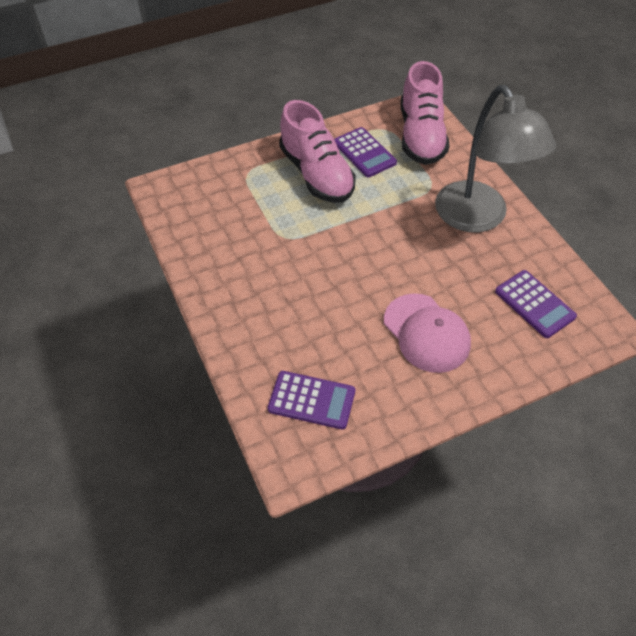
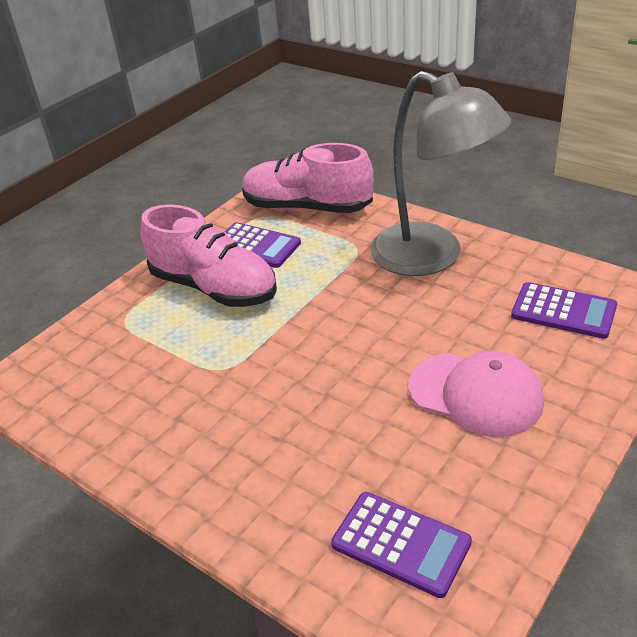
camera: 25 degrees left, 15 degrees down
(311, 400) = (400, 544): purple calculator -> purple calculator turned 45 degrees clockwise
(421, 136) = (307, 208): pink shoe -> pink shoe turned 135 degrees clockwise

